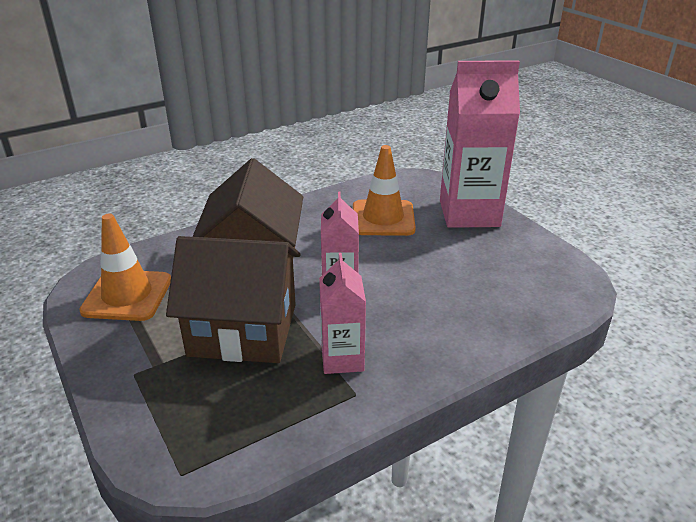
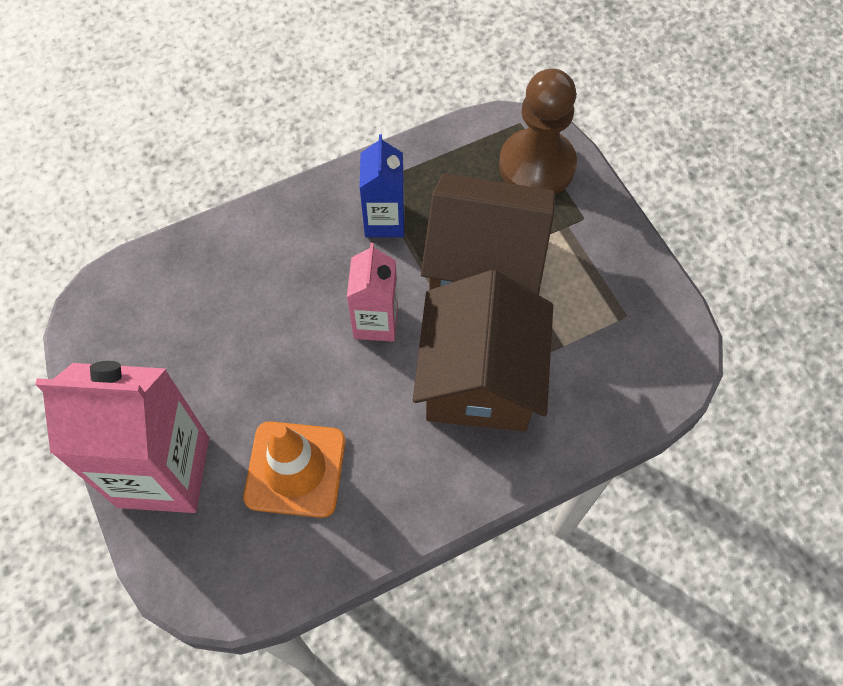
camera: 175 degrees left, 30 degrees up
(127, 295) = (624, 329): orange traffic cone -> none
(171, 423) = (537, 165): none -> brown pawn
(342, 359) = (384, 220): pink carton -> blue carton

